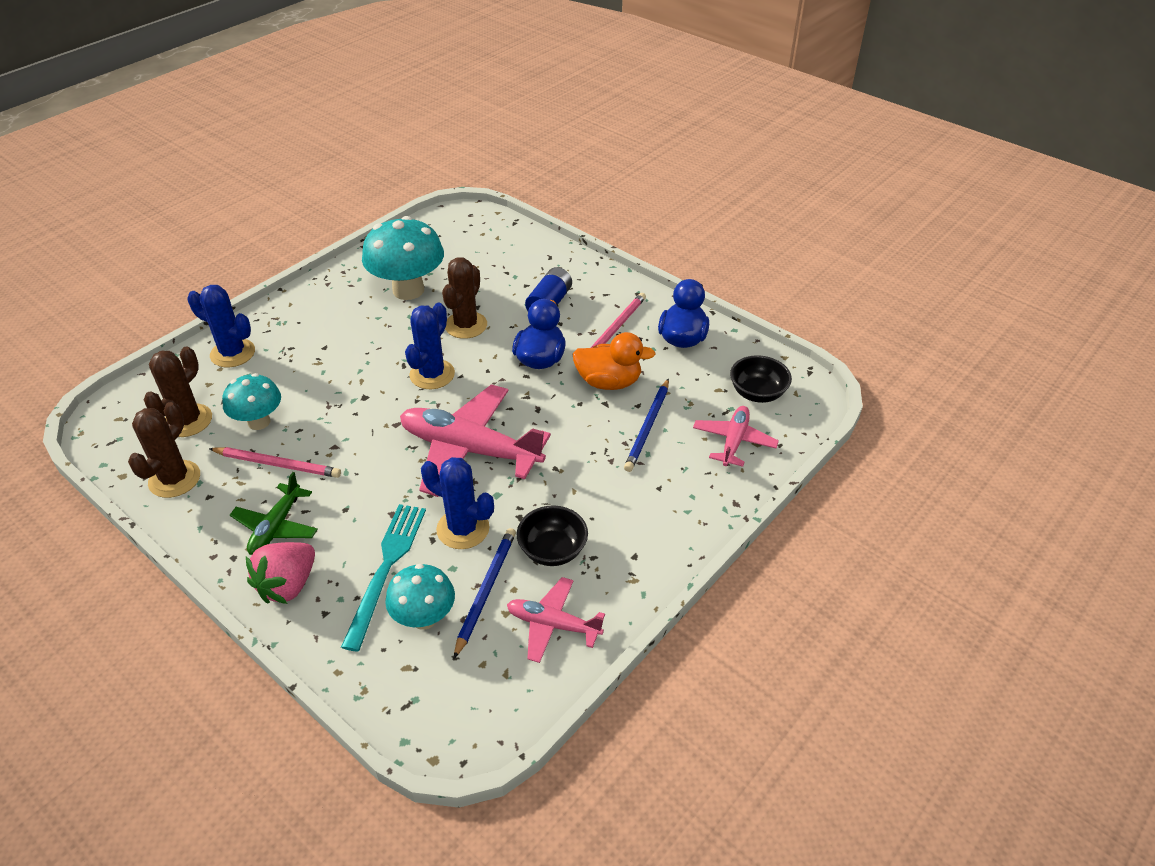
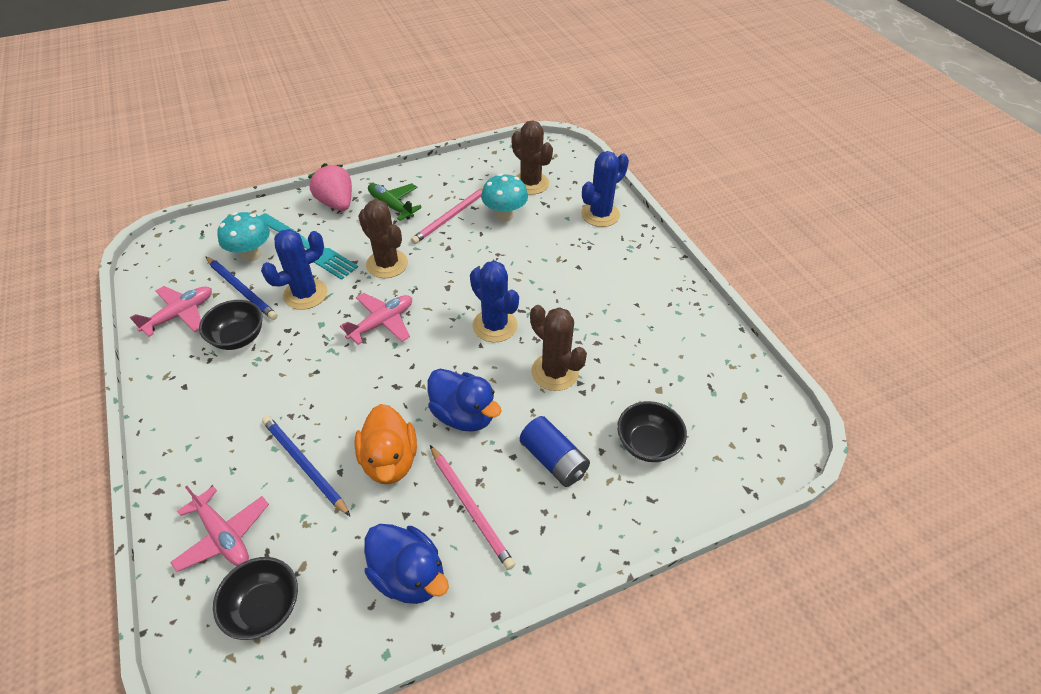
camera: 115 degrees right, 5 degrees up
(174, 479) = (473, 171): brown cactus -> brown cactus (387, 264)
(408, 290) = (640, 344): turquoise mushroom -> none
(470, 449) = (382, 323): pink plane -> pink plane, size x0.54
(506, 267) = (647, 444): none -> black bowl
(609, 382) = (390, 460): orange duck -> orange duck turned 45 degrees counterclockwise

